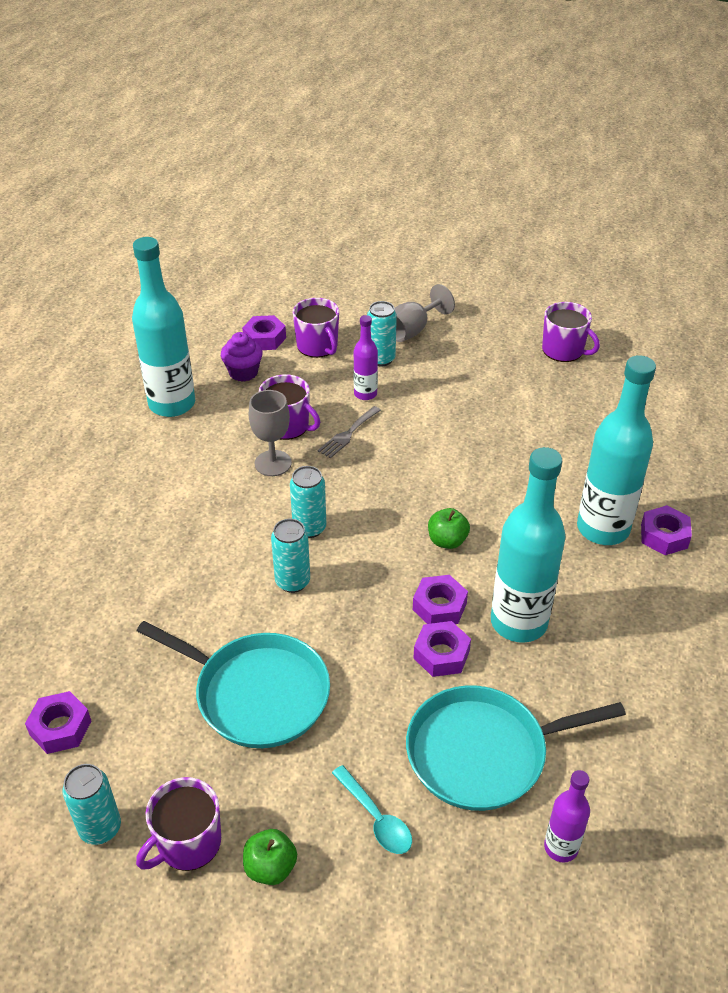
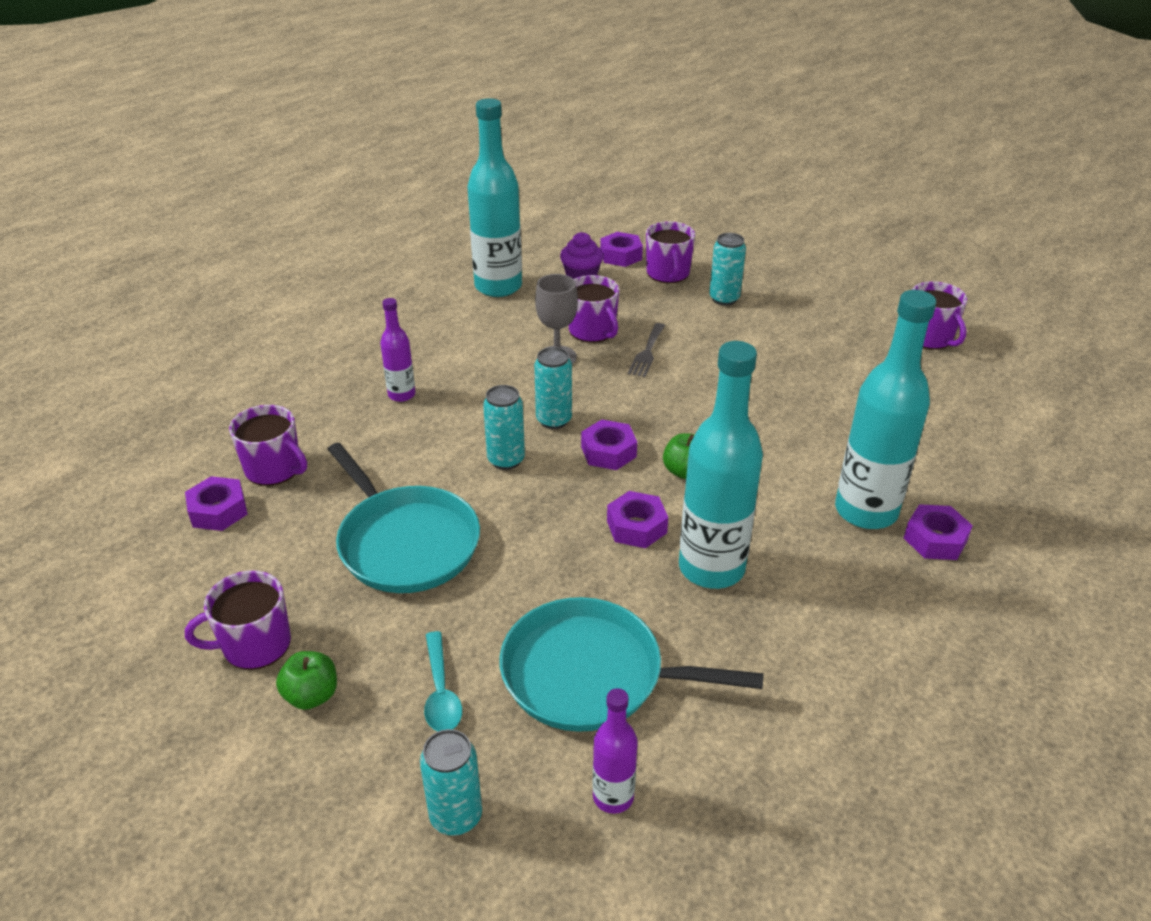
camera: 25 degrees right, 5 degrees down
(85, 665) = (274, 469): none -> purple mug
(100, 828) = (191, 603): turquoise can -> turquoise can (456, 816)
(348, 434) = (647, 352): grey fork -> grey fork turned 45 degrees counterclockwise
(365, 394) = (688, 324): purple bottle -> purple bottle (401, 394)
(412, 330) = (774, 282): grey goblet -> none
(441, 654) = (609, 570): purple nut -> purple nut (608, 452)

